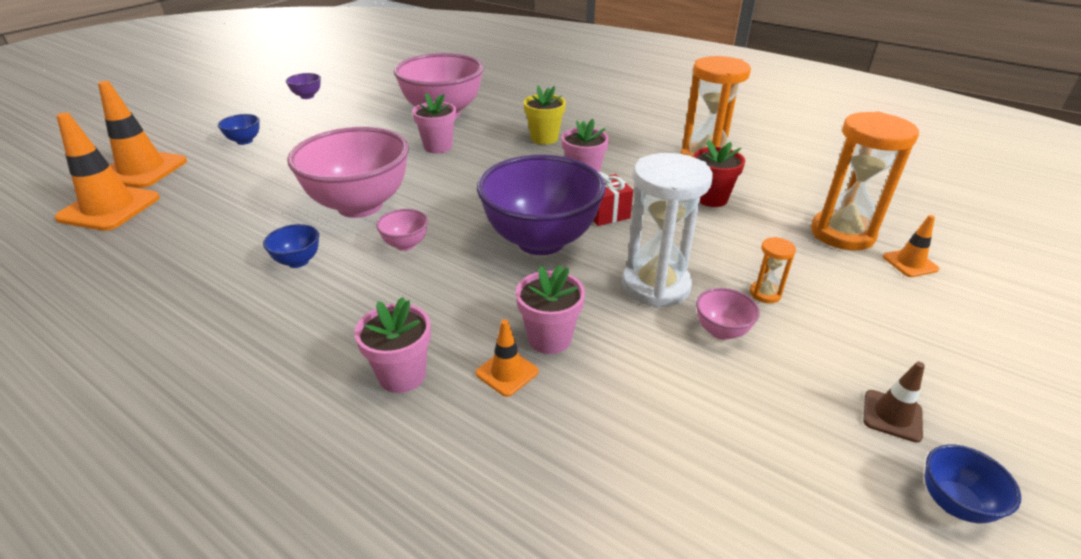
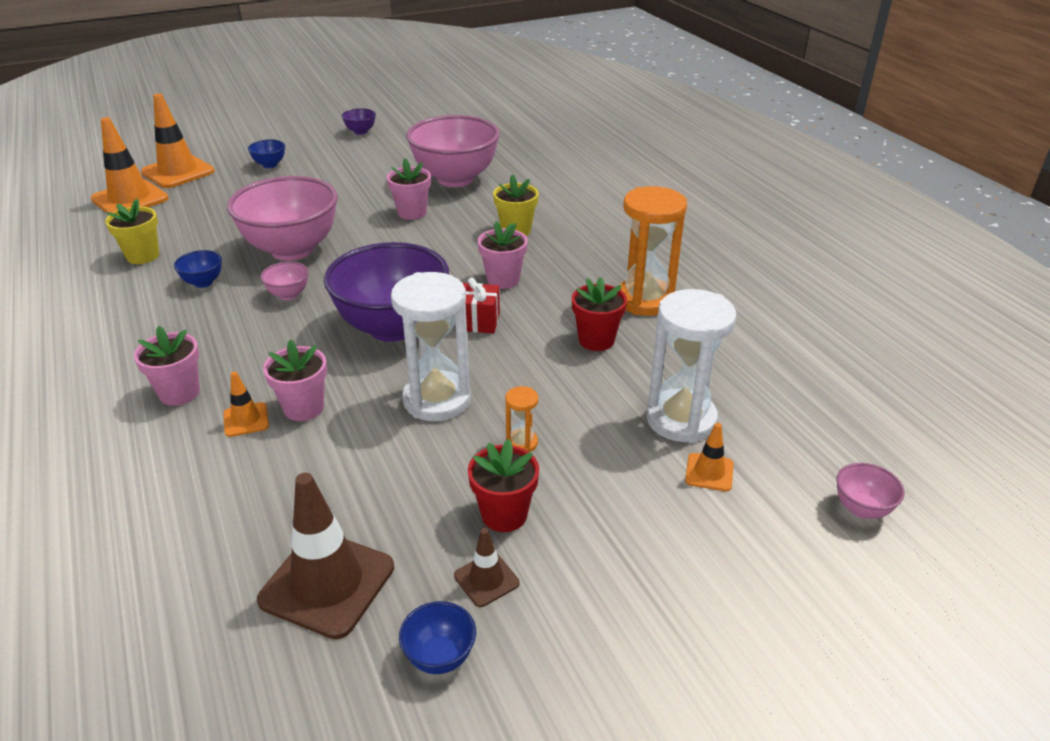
camera: 30 degrees right, 0 degrees up
(192, 257) = (143, 256): none -> yellow flower pot
(721, 331) = (440, 457): pink bowl -> pink bowl (861, 509)
(783, 490) = (327, 583): none -> brown traffic cone
(831, 356) = (504, 515): none -> red flower pot
(842, 234) = (681, 419): orange hourglass -> white hourglass

